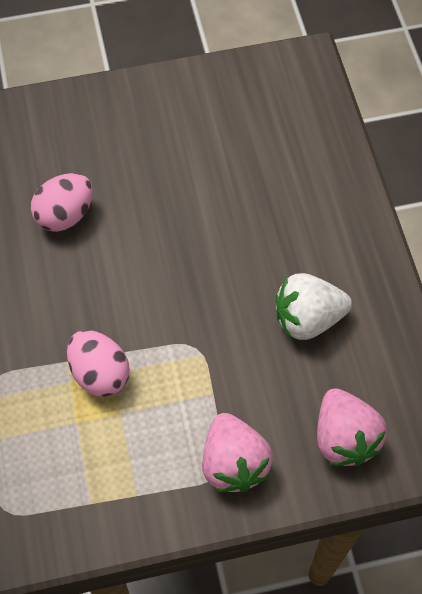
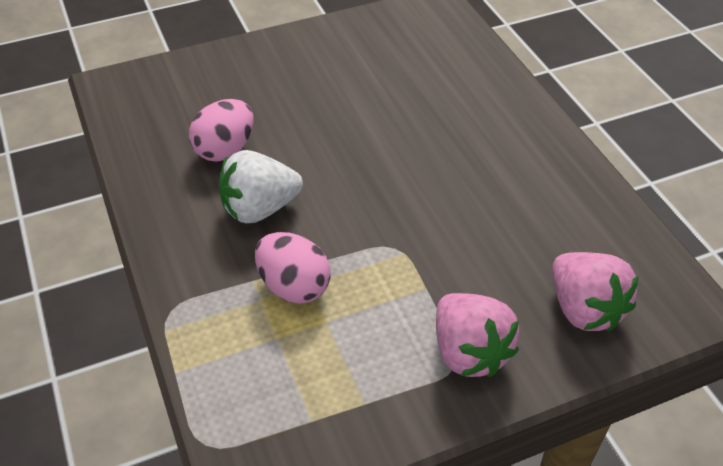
camera: 10 degrees left, 15 degrees down
(307, 318) = (507, 206): white strawberry -> white strawberry (260, 208)

